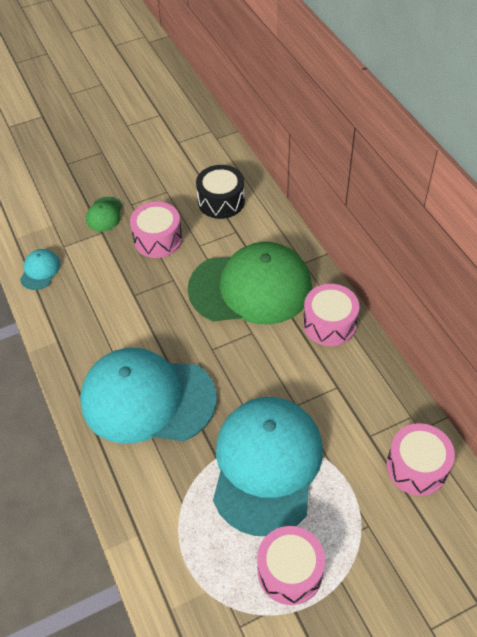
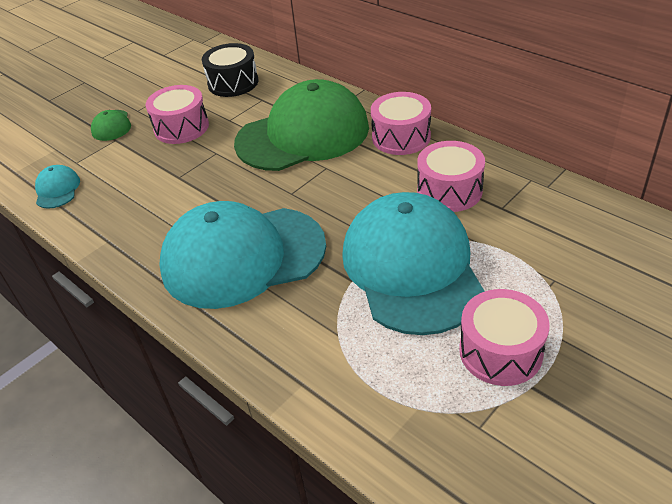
camera: 20 degrees left, 10 degrees down
(416, 467) = (566, 215): pink drum -> pink drum (449, 190)

